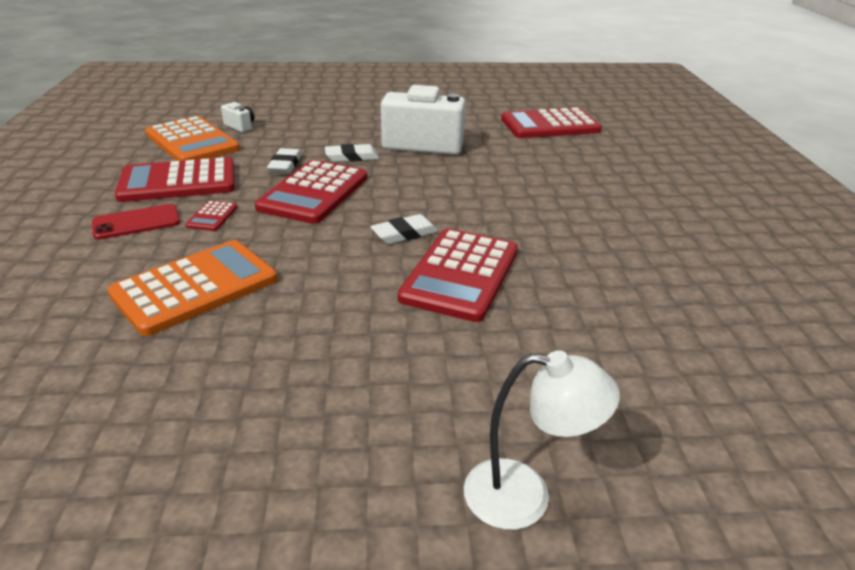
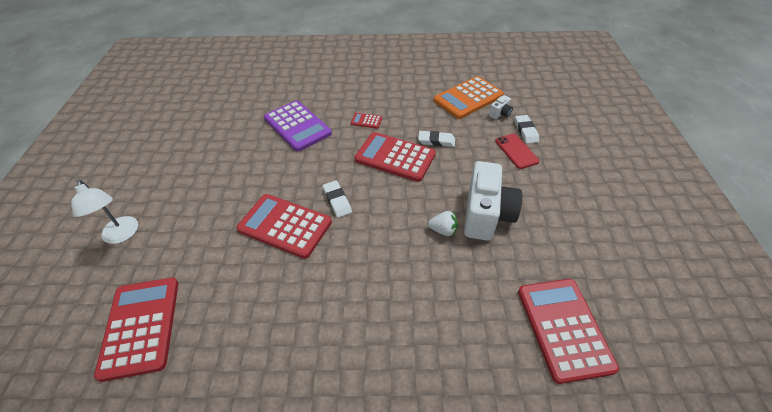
camera: 95 degrees right, 15 degrees up
(136, 222) = (362, 98): red phone -> red phone (516, 151)
(178, 182) = (409, 102): red calculator -> red calculator (140, 327)
(195, 287) = (297, 126): orange calculator -> purple calculator
(352, 157) = (453, 172): white eraser -> white eraser (525, 131)
(450, 166) = (443, 230): none -> white strawberry
(525, 496) = (122, 235): white lamp -> white lamp turned 45 degrees counterclockwise

